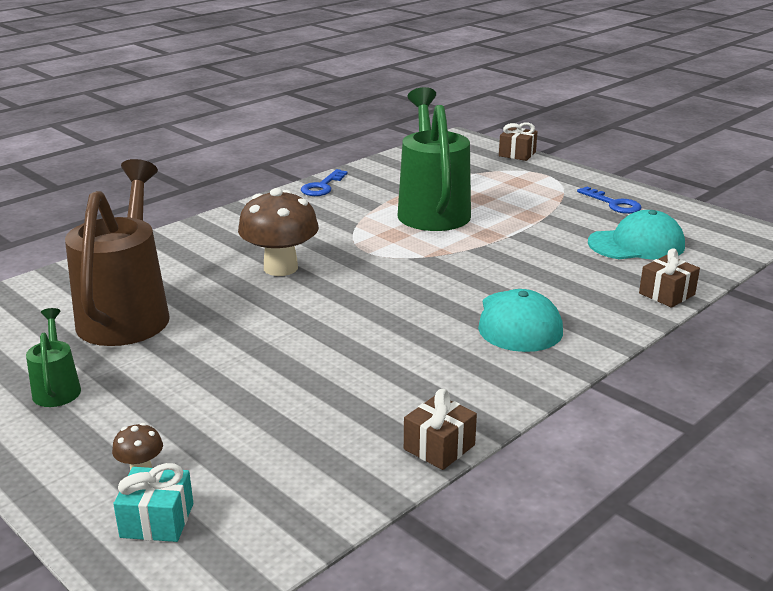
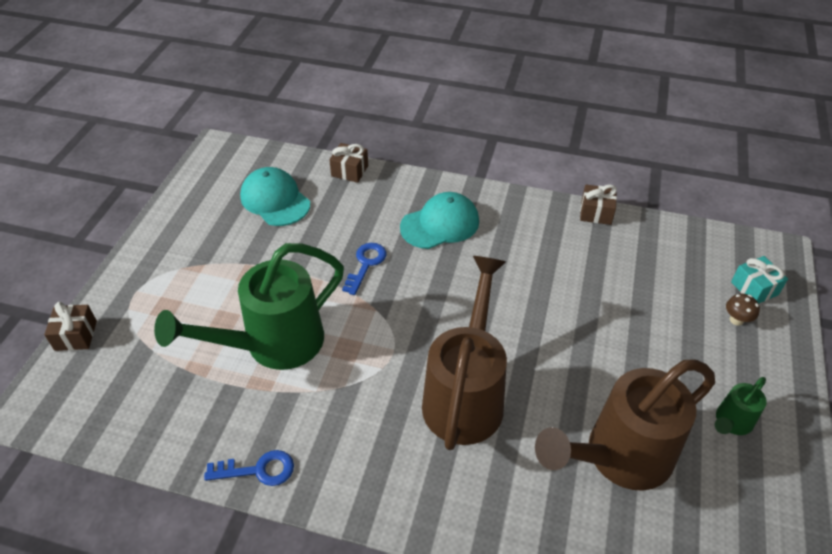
camera: 120 degrees left, 20 degrees up
(280, 268) = (465, 395): brown mushroom -> brown watering can
(614, 204) = (194, 230): blue key -> blue key (366, 264)

